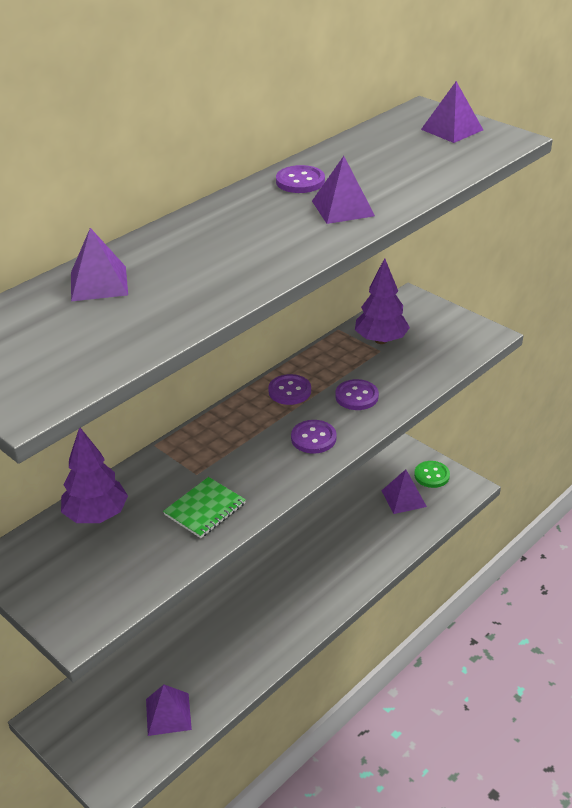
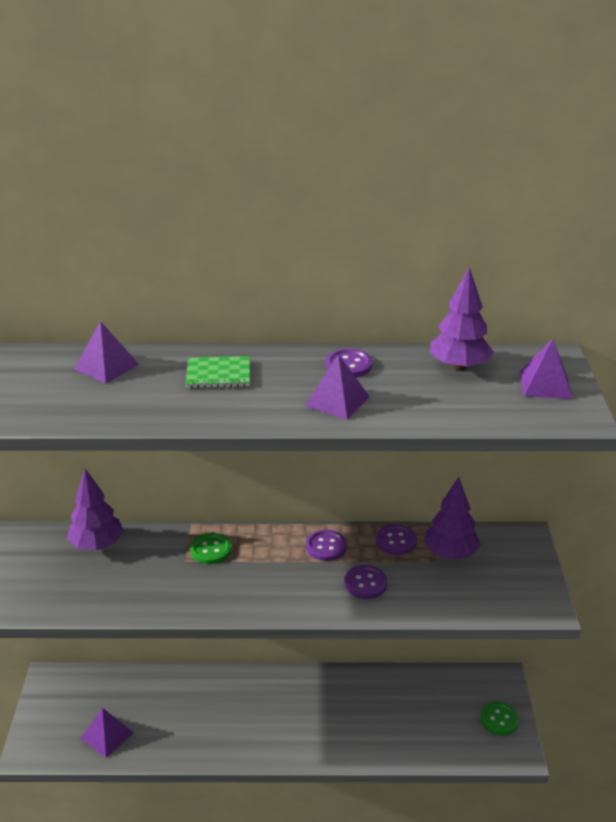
camera: 45 degrees right, 5 degrees down
(204, 452) = (210, 550): none -> green button
(205, 509) = (155, 588): green notebook -> green notebook (218, 374)
(313, 438) = (289, 592): purple button -> purple button (396, 541)
(377, 145) = (459, 367): none -> purple tree
(403, 498) = (451, 720): purple pyramid -> none

